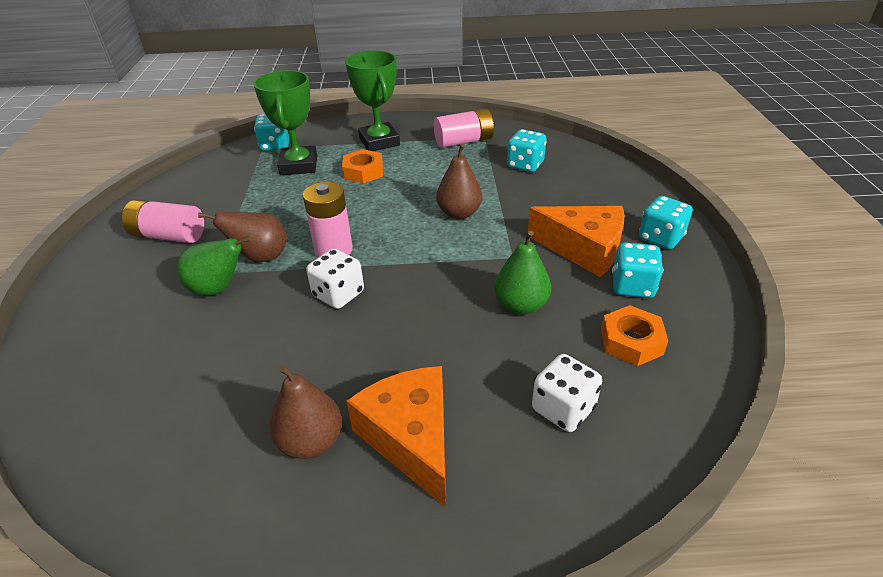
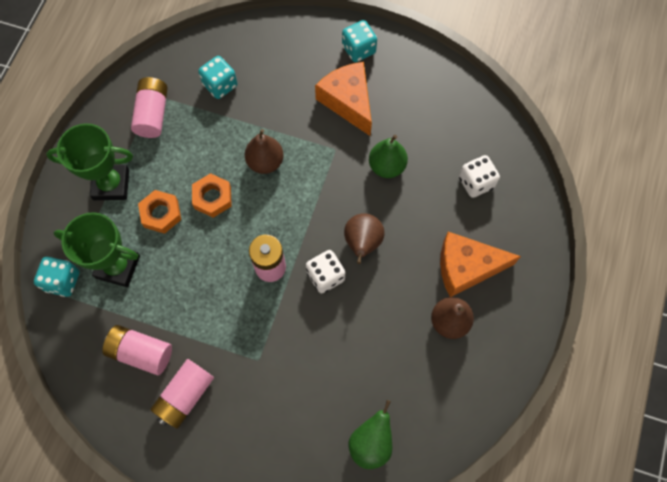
camera: 70 degrees left, 30 degrees up
(213, 199) = (141, 352): none -> pink battery
(218, 288) = (280, 360): green pear -> green pear (371, 442)
(261, 257) = (253, 323): brown pear -> brown pear (362, 243)
(583, 249) = (348, 101): orange cheese -> orange cheese turned 75 degrees counterclockwise
(631, 341) = (442, 122): orange nut -> orange nut (212, 197)
(632, 286) = (397, 94): turquoise dice -> none

